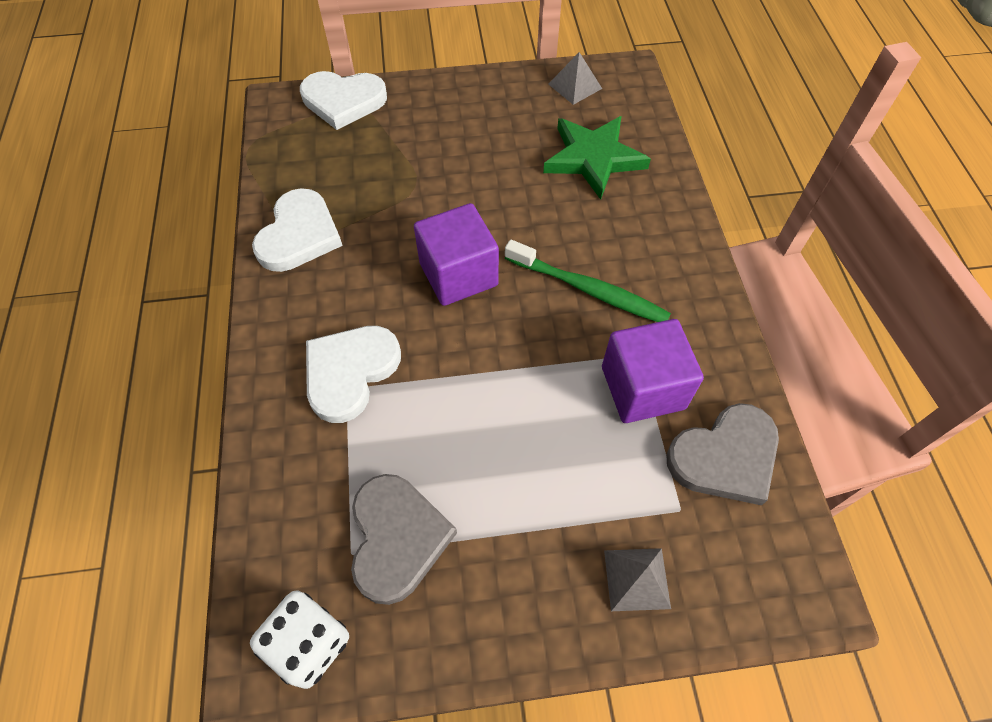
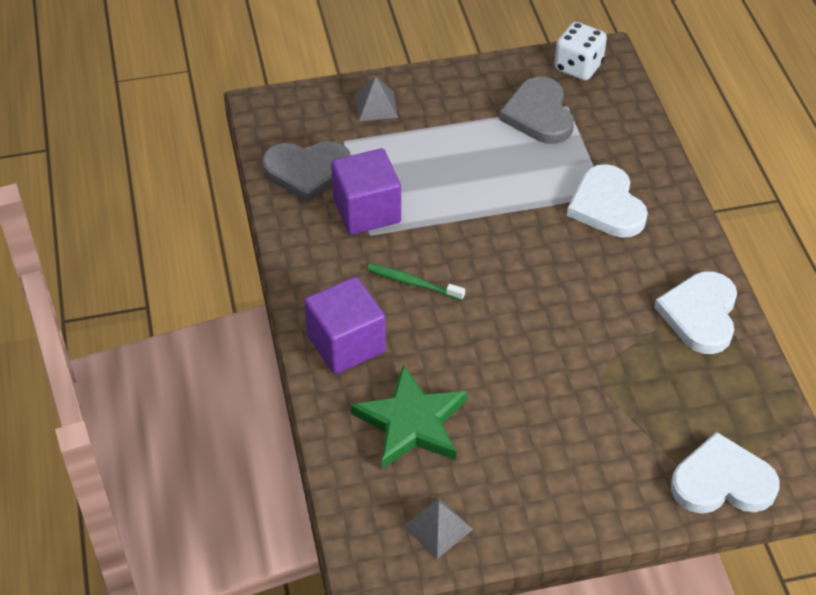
camera: 175 degrees right, 10 degrees down
(350, 372) = (607, 206): white heart -> white heart turned 135 degrees clockwise
(458, 274) = (535, 288): purple cube -> purple cube (346, 344)
(588, 289) = (413, 283): green toothbrush -> green toothbrush, size x0.64
(725, 457) = (307, 171): grey heart -> grey heart turned 150 degrees counterclockwise

